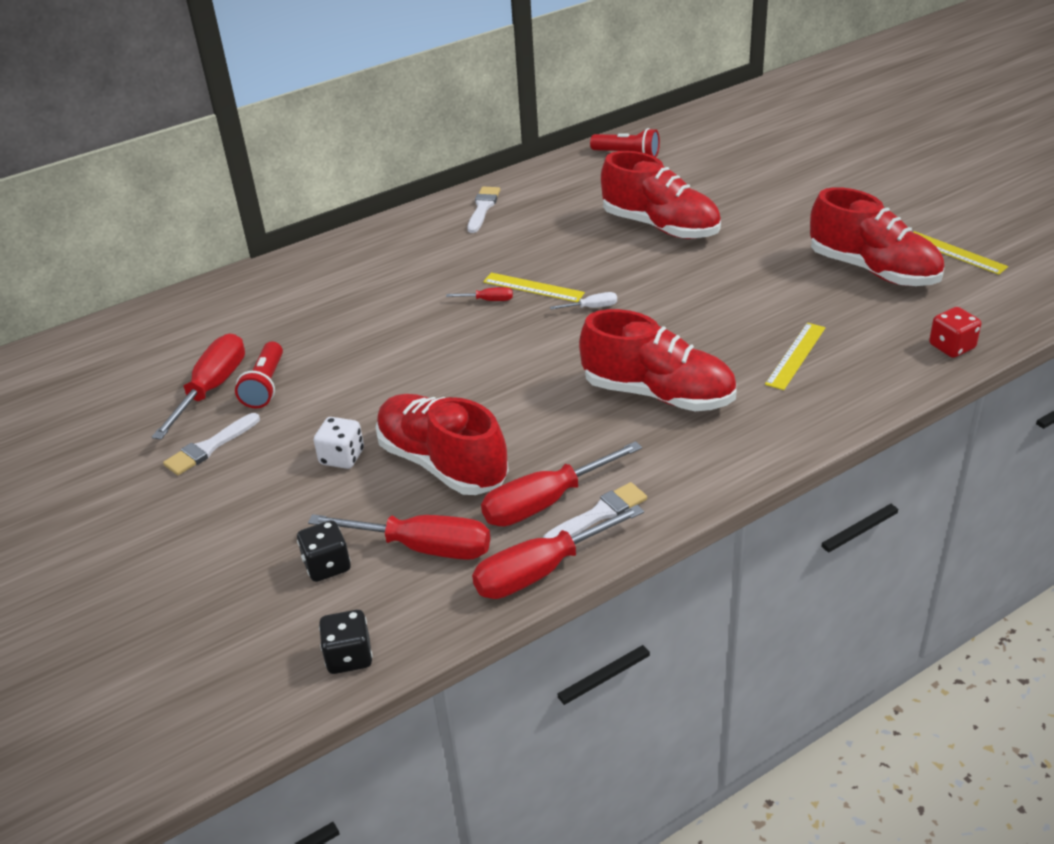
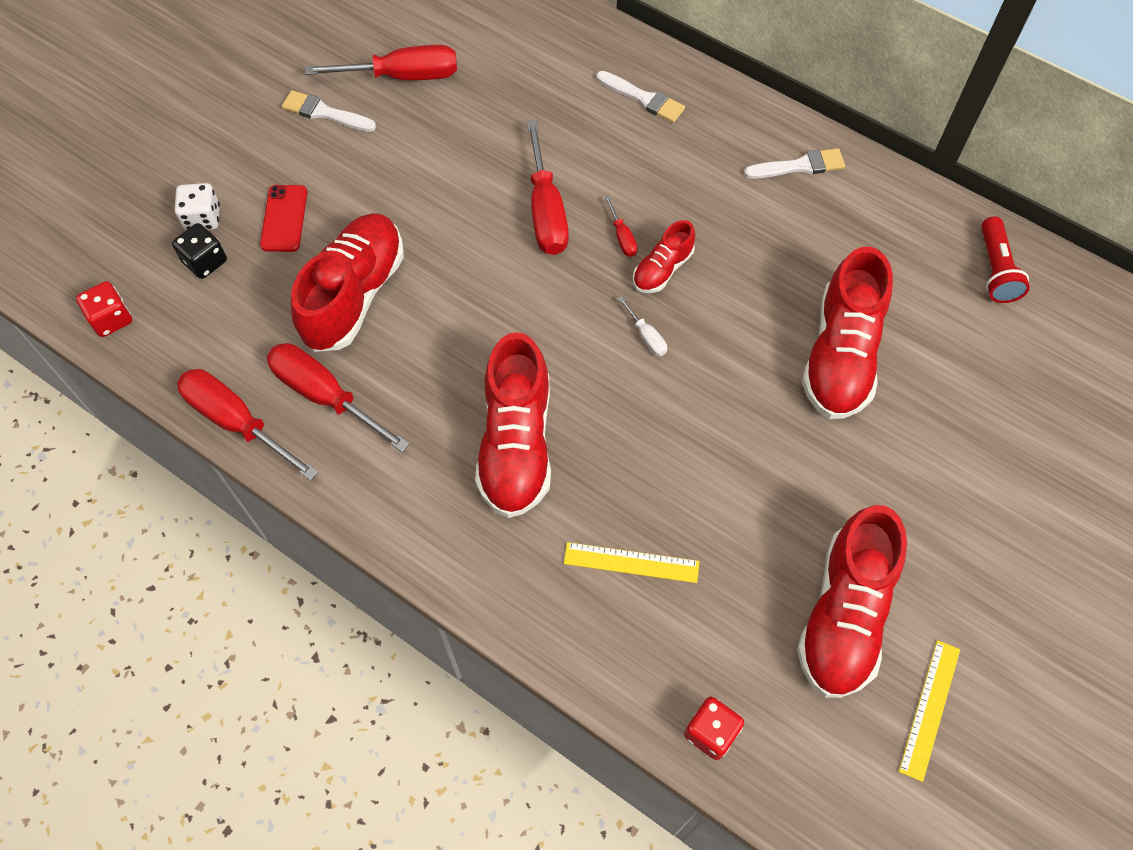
camera: 65 degrees right, 25 degrees up
(265, 386) = (420, 113): red flashlight -> none
(317, 497) = (284, 218): none -> red phone
(342, 457) = (340, 214): white dice -> white dice (202, 218)
(349, 656) = (111, 319): black dice -> red dice
(422, 547) = (243, 321): red screwdriver -> red screwdriver (546, 210)
(533, 287) = (662, 269): yellow ruler -> red shoe
(599, 514) = (321, 445): white brush -> white brush (643, 98)

